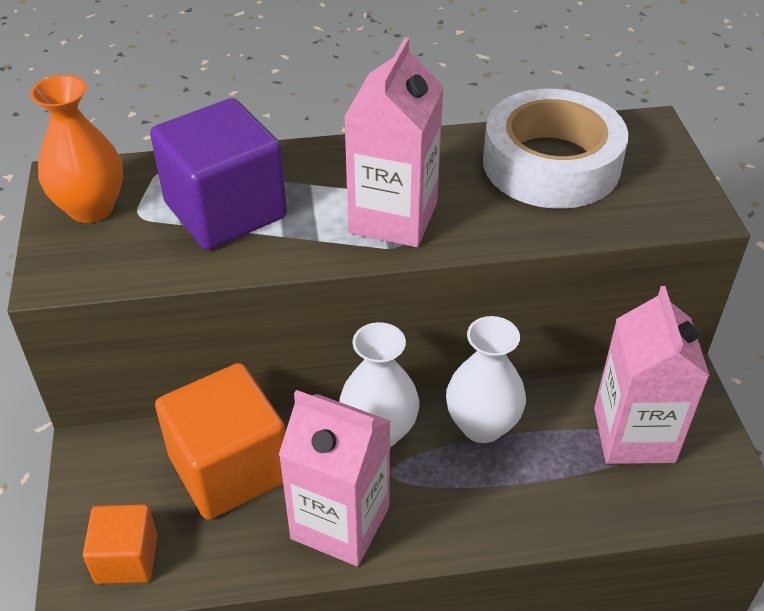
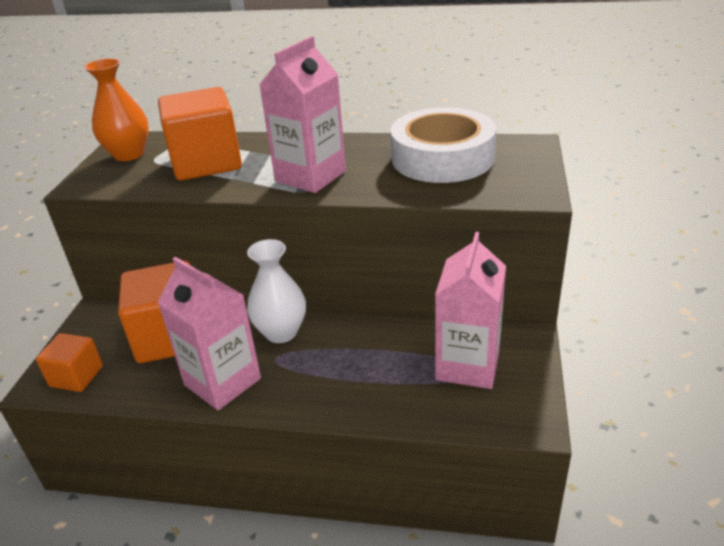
camera: 20 degrees right, 10 degrees down
(225, 210) = (206, 162): purple cube -> orange cube
(482, 425) = (355, 340): white vase -> none

